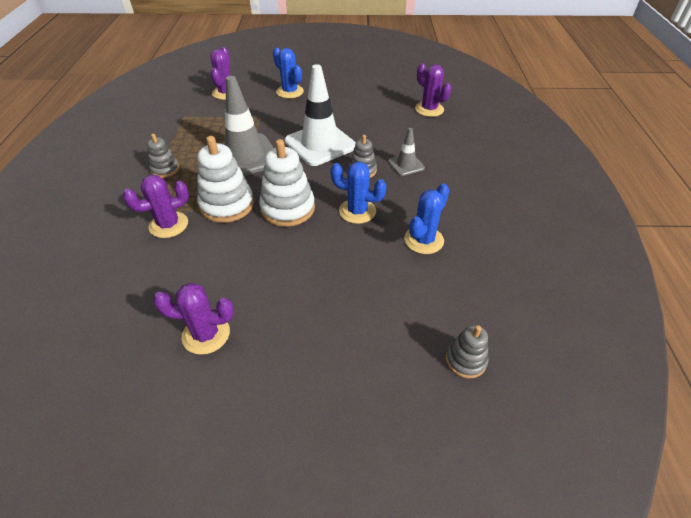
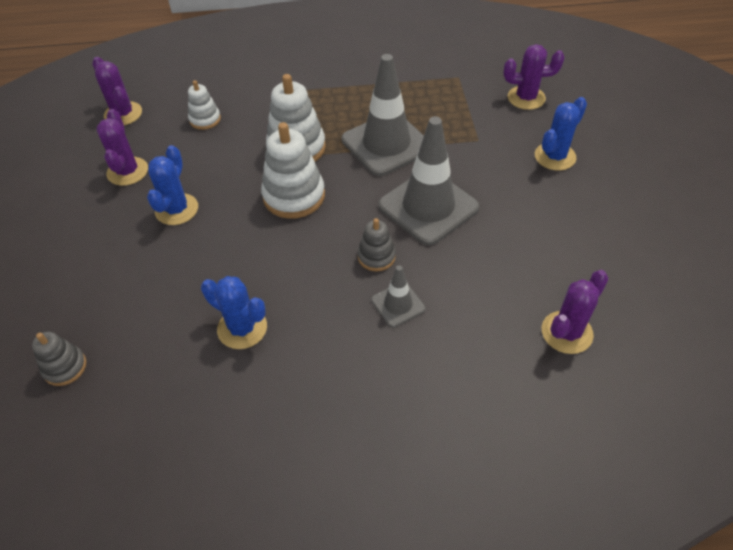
camera: 85 degrees right, 5 degrees up
(149, 269) = (205, 119): none -> white stacking toy
(165, 169) = (351, 90): grey stacking toy -> none
(169, 225) = (264, 115): purple cactus -> purple cactus (123, 114)
(320, 144) = (428, 207): white traffic cone -> grey traffic cone
(357, 211) = (292, 258): blue cactus -> blue cactus (176, 209)

